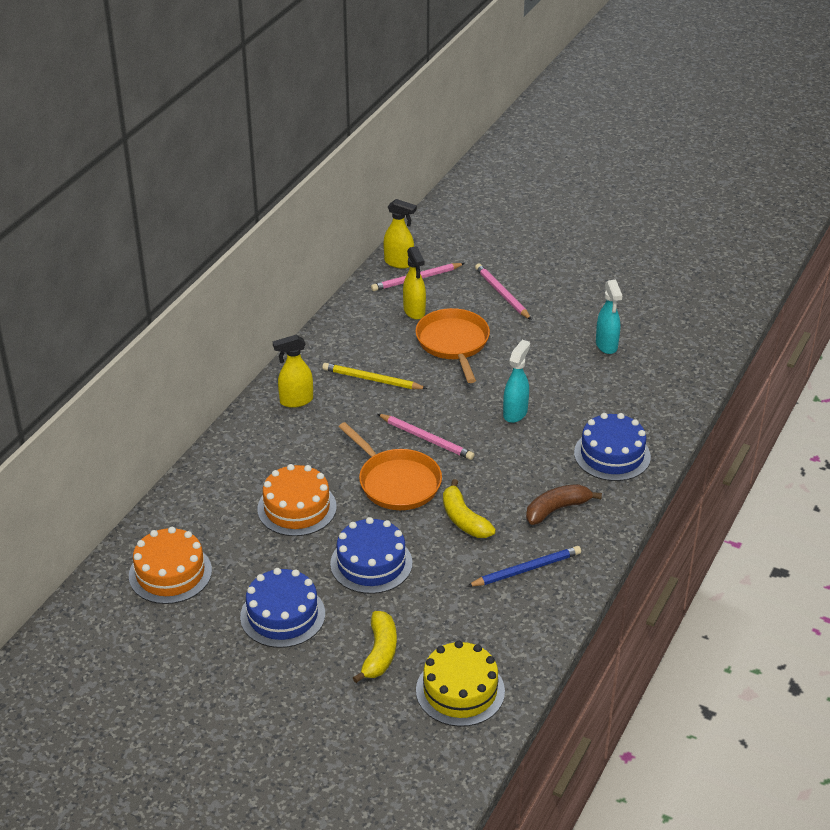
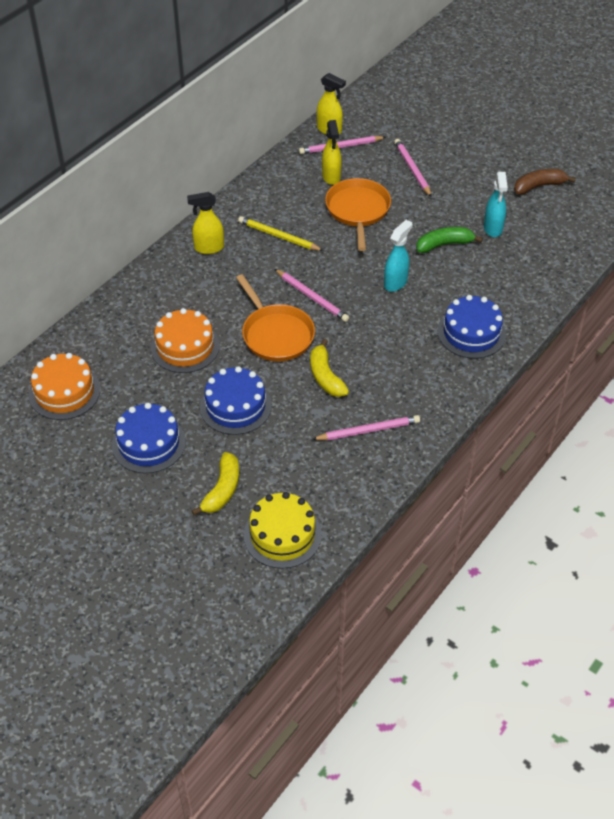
camera: 10 degrees right, 10 degrees up
(526, 569) = (368, 430): blue pencil -> pink pencil
(557, 509) = (409, 378): brown banana -> brown banana (539, 186)
(558, 367) = (444, 244): none -> green banana

